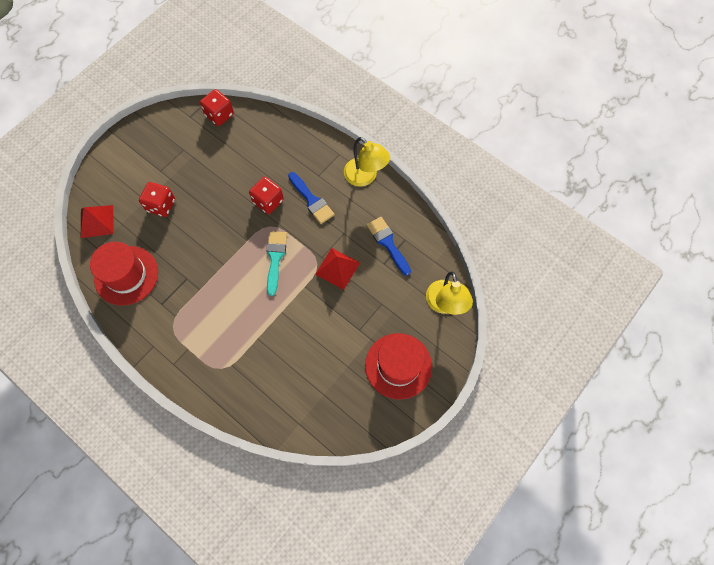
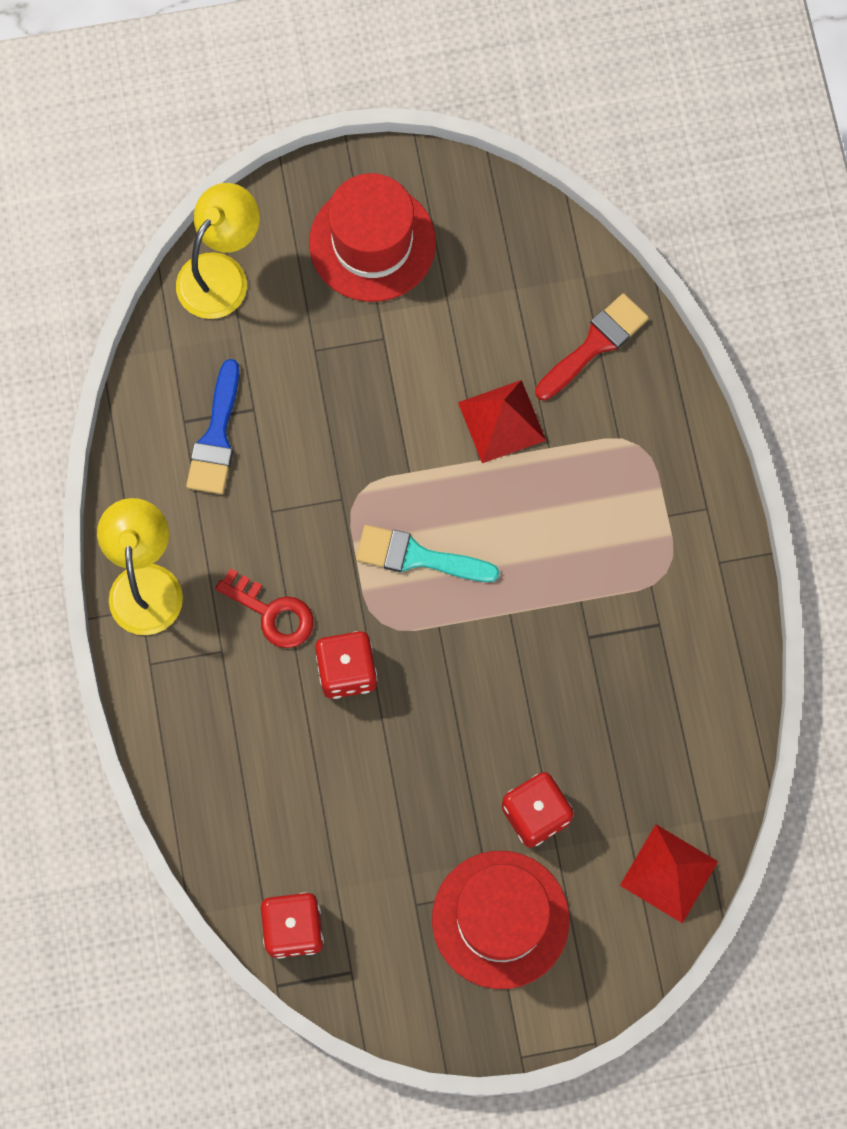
camera: 140 degrees left, 5 degrees up
(126, 275) = (683, 723): red hat -> red hat (500, 919)
(271, 397) = (595, 344): none -> red brush
(275, 258) = (417, 557): turquoise brush -> turquoise brush turned 60 degrees clockwise
(312, 200) = (272, 613): blue brush -> red key
(337, 268) = (333, 460): red pyramid -> red pyramid (502, 421)

